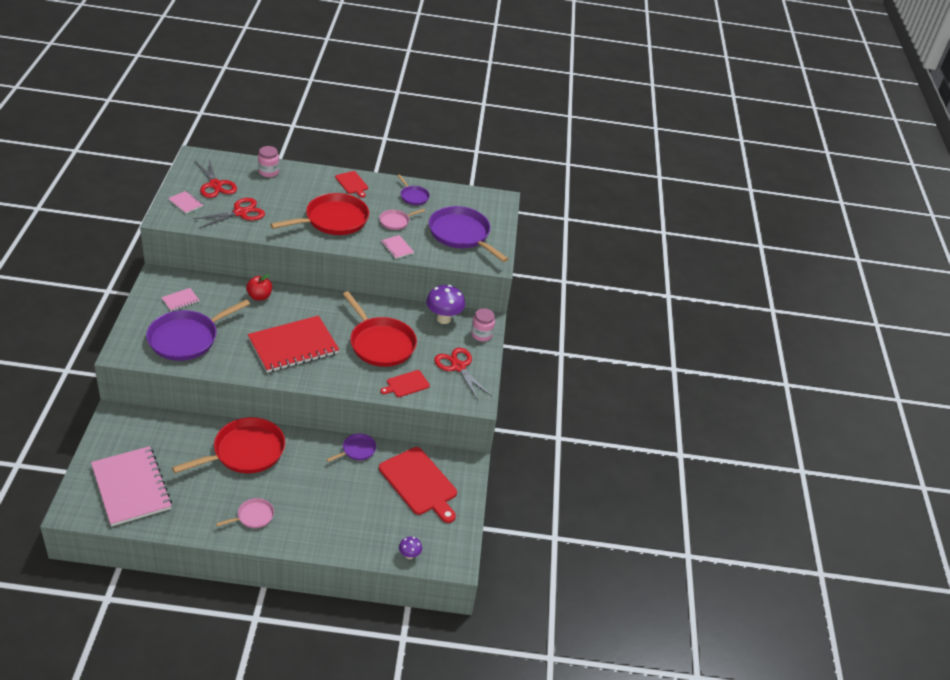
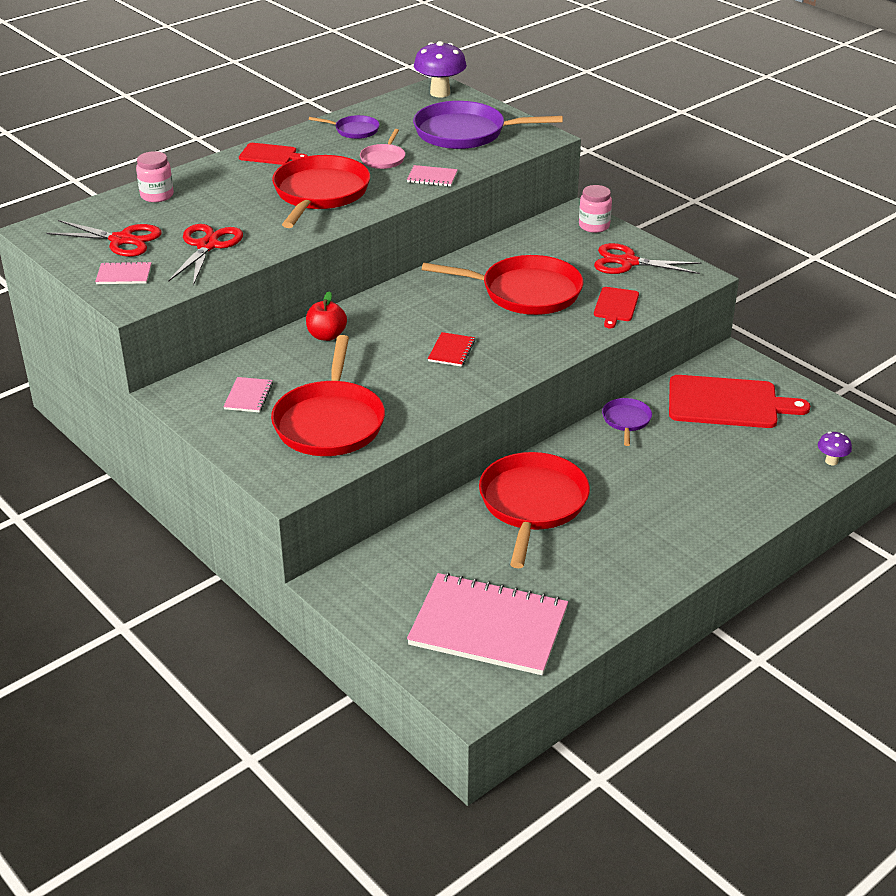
camera: 40 degrees left, 5 degrees down
(186, 338) = (330, 422): purple pan -> red pan
(253, 516) = (651, 547): pink pan -> none
(293, 346) = (451, 351): red notebook -> red notebook, size x0.42
(443, 319) = (537, 236): purple mushroom -> purple mushroom (440, 93)

